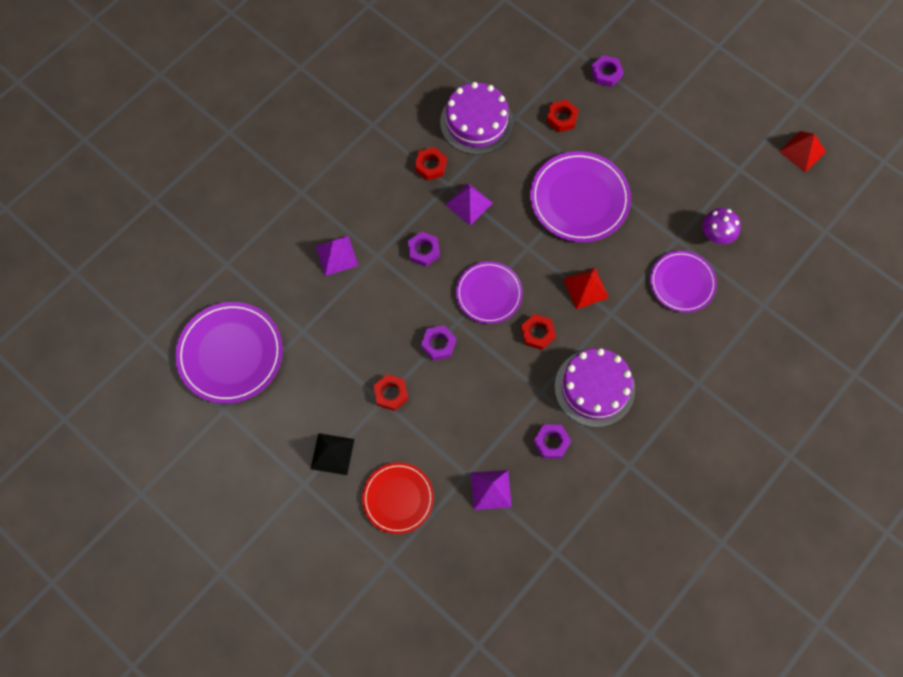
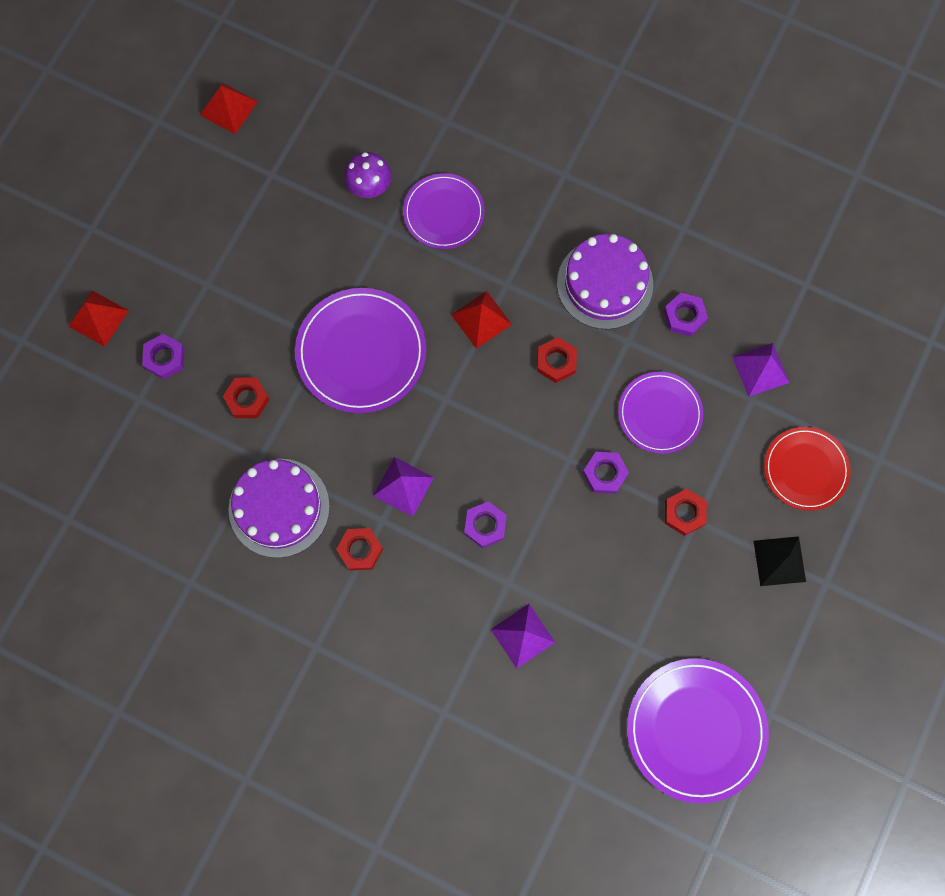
camera: 105 degrees left, 5 degrees up
(489, 293) = (521, 431): purple plate -> purple plate (659, 413)
(646, 39) = (98, 318): none -> red pyramid

